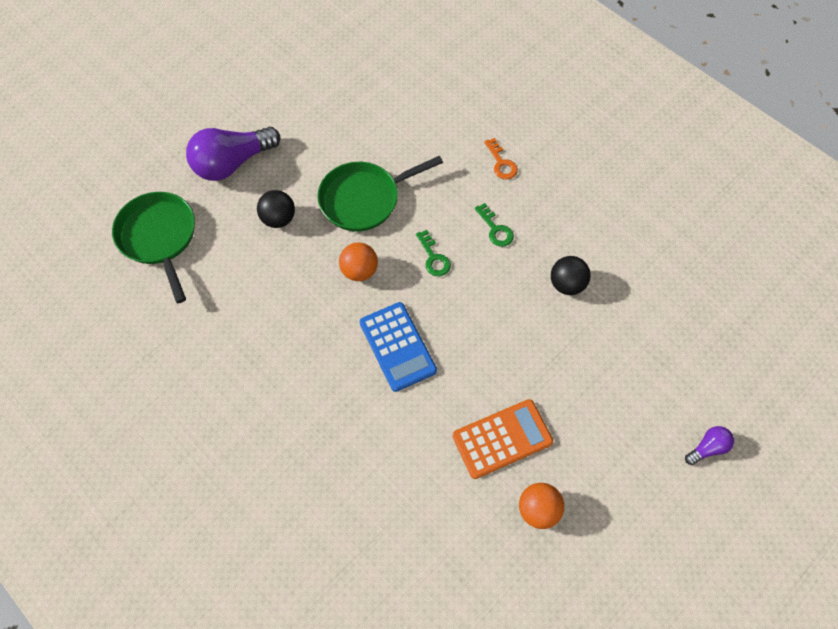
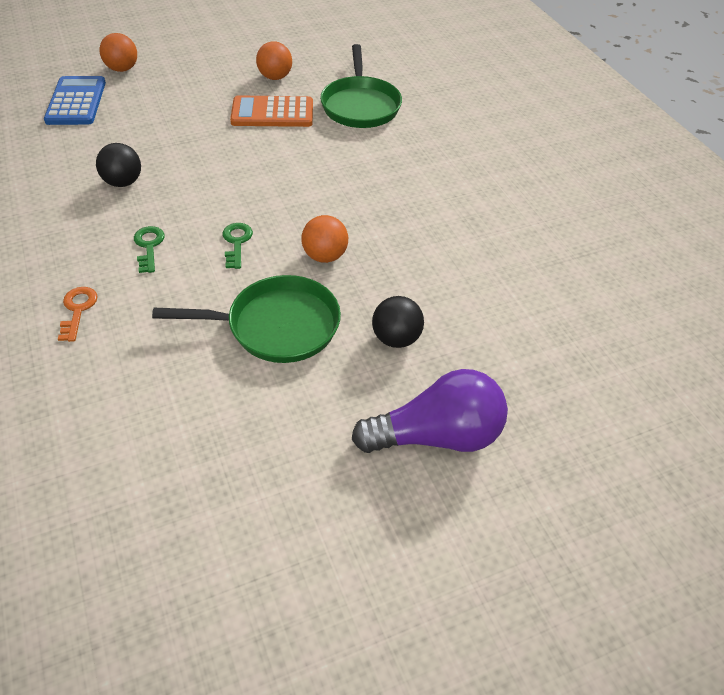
camera: 160 degrees left, 15 degrees down
(159, 237) = (560, 367): green pan -> green pan (360, 105)
(397, 346) = (322, 188): blue calculator -> blue calculator (76, 102)
(707, 448) = (122, 69): purple light bulb -> orange ball

